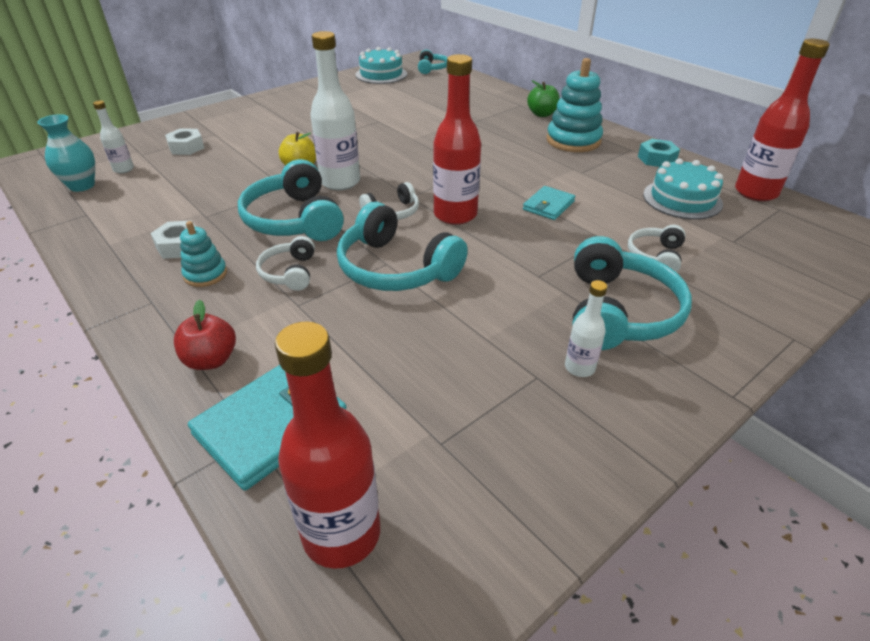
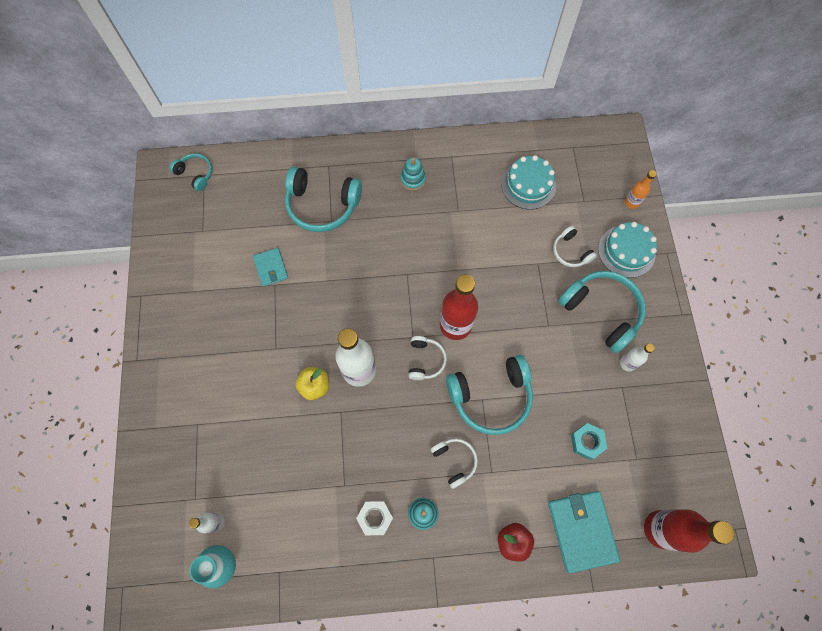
camera: 55 degrees left, 30 degrees up
(186, 147) = (209, 457): white nut -> none
(289, 272) = (454, 461): white headphones -> white headphones turned 150 degrees counterclockwise
(294, 220) = (391, 428): turquoise headphones -> turquoise headphones (322, 205)
(381, 74) = (173, 222): turquoise cake -> turquoise cake (626, 251)
(542, 114) = (356, 164): green apple -> none
(548, 205) = (483, 263): turquoise wallet -> turquoise wallet (271, 268)
(573, 141) = (413, 179): turquoise stacking toy -> turquoise stacking toy, size x0.55
(656, 159) = (474, 153): turquoise nut -> turquoise nut (587, 442)
(755, 192) = (549, 140): red bottle -> none
(802, 278) = (631, 202): none -> orange bottle

